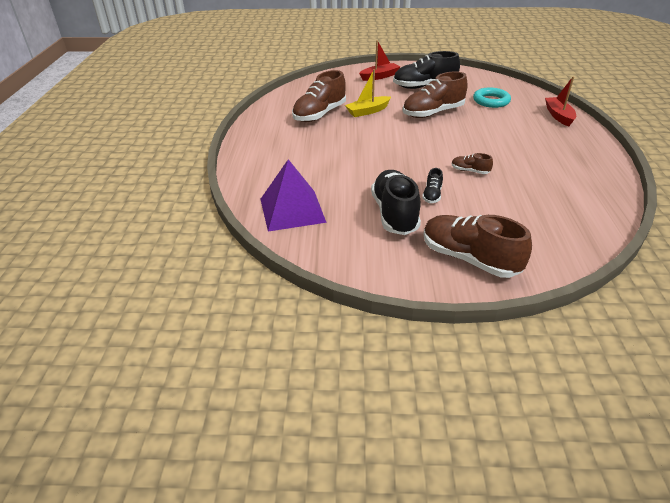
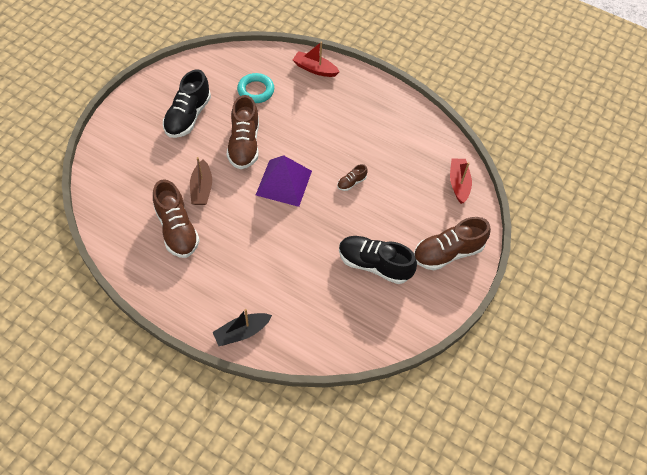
camera: 65 degrees left, 20 degrees up
(251, 169) = (242, 332): none -> black boat
(292, 210) = (326, 330): purple pyramid -> purple pyramid (284, 183)
(368, 111) = (202, 188): yellow boat -> brown boat
(379, 76) = (133, 135): red boat -> red boat (458, 184)
(432, 195) = (366, 227): black shoe -> none

